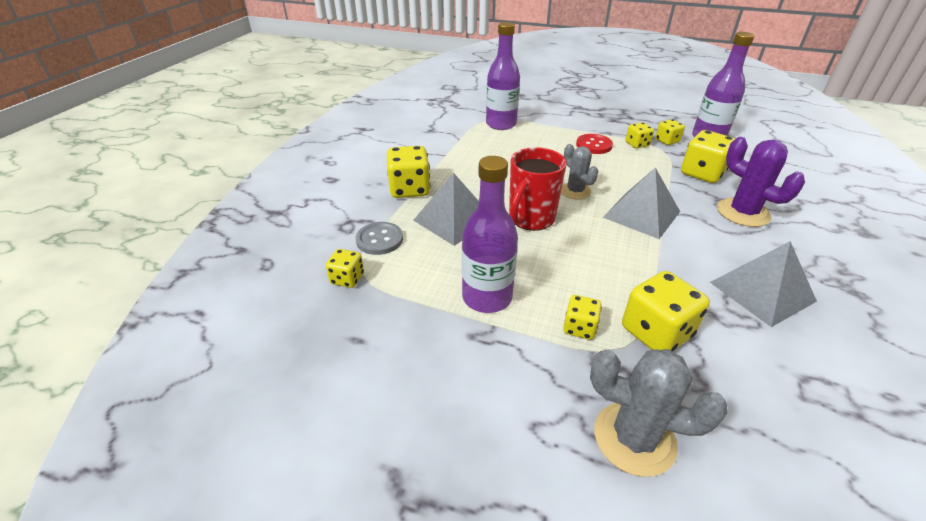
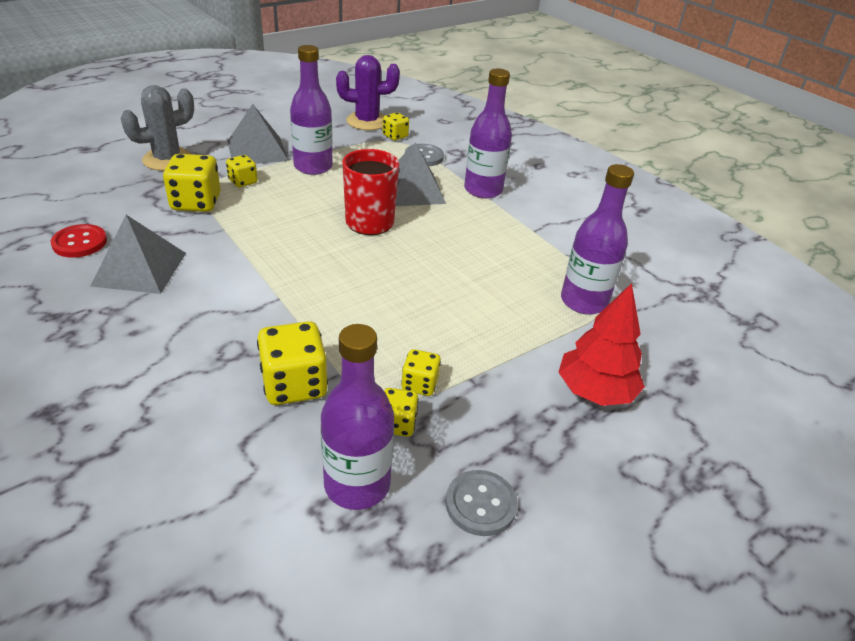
camera: 120 degrees right, 0 degrees up
(409, 189) = (483, 190): yellow dice -> purple bottle
(565, 109) = (595, 392): none -> red tree
(575, 191) = (378, 267): grey cactus -> none
(594, 145) = (455, 342): red button -> red button (80, 243)
(641, 214) = (296, 280): grey pyramid -> grey pyramid (257, 150)
(664, 115) = (480, 504): none -> grey button
(743, 213) = (204, 348): purple cactus -> purple cactus (367, 121)

